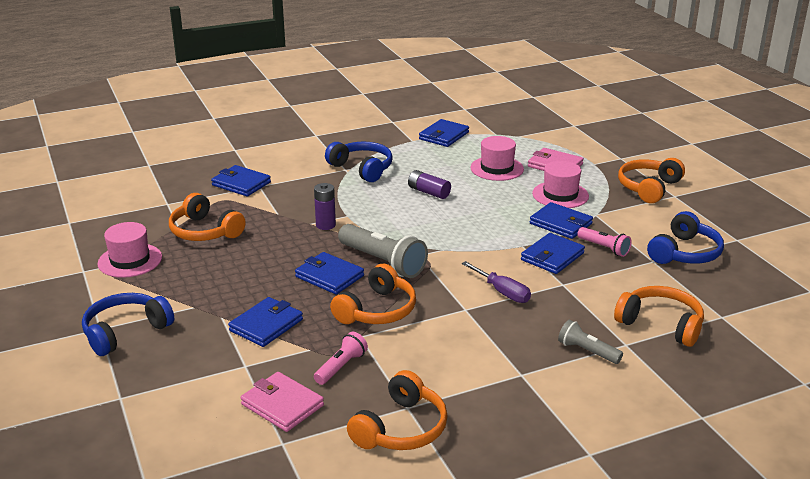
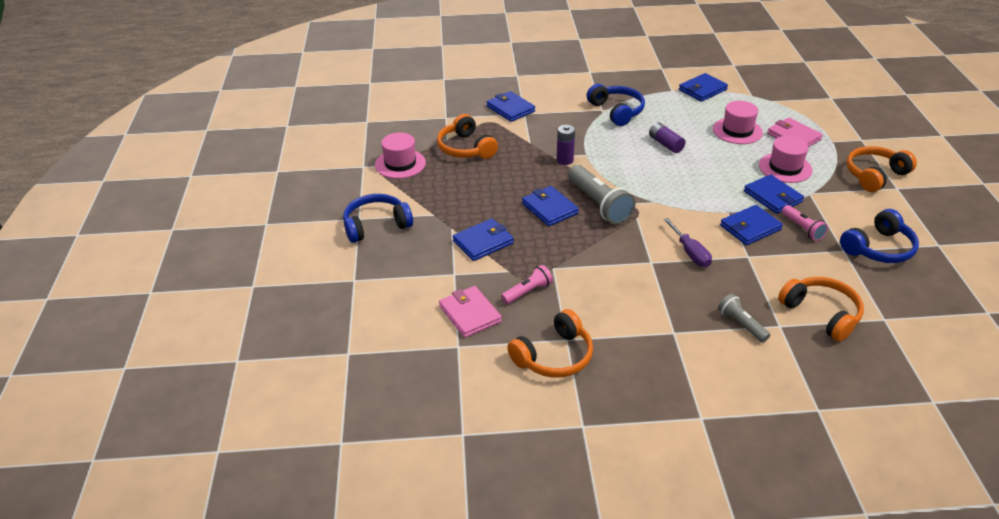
camera: 20 degrees right, 10 degrees up
(377, 310) = (576, 248): orange headphones -> none

